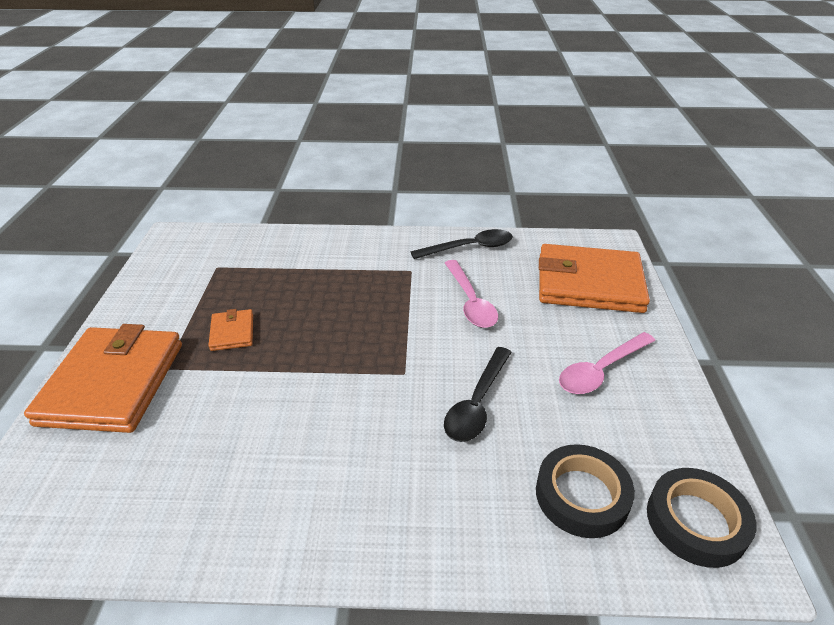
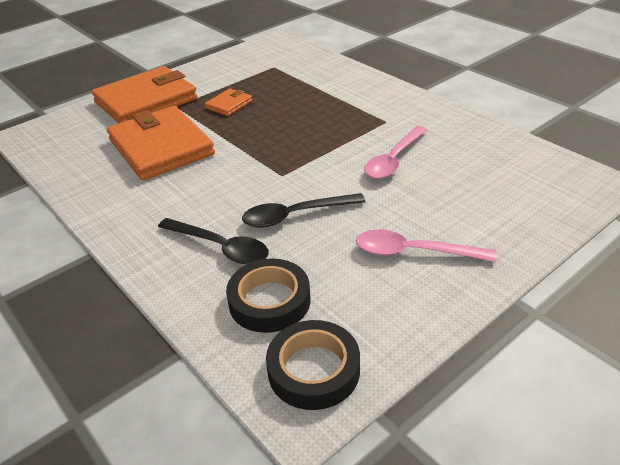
camera: 50 degrees right, 0 degrees up
(469, 248) = (455, 127): black spoon -> black spoon (220, 247)
(589, 283) = (516, 197): orange wallet -> orange wallet (161, 147)

